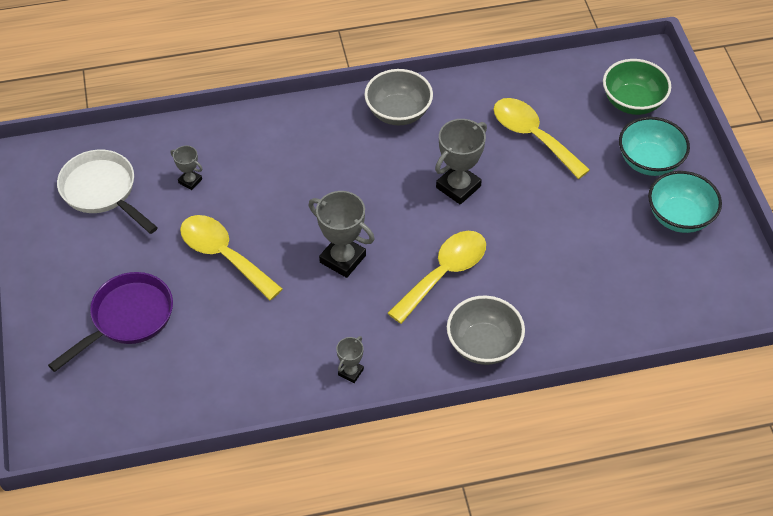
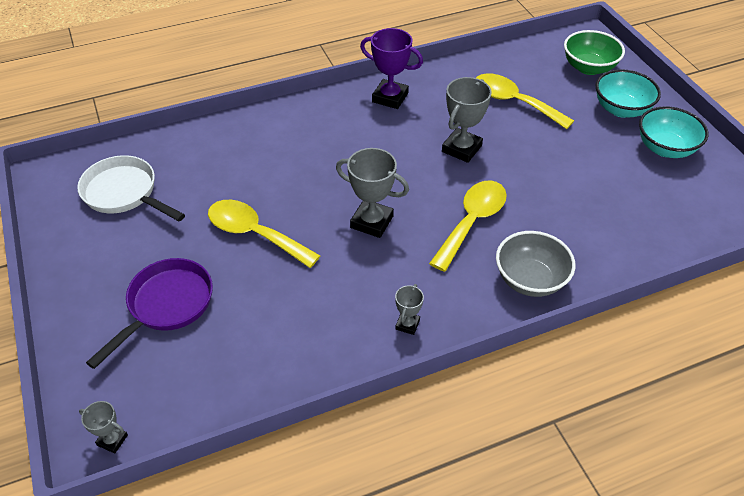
camera: 10 degrees left, 5 degrees down
(190, 181) = (209, 174): grey trophy -> grey trophy (112, 440)
(398, 112) = (390, 97): grey bowl -> purple trophy

